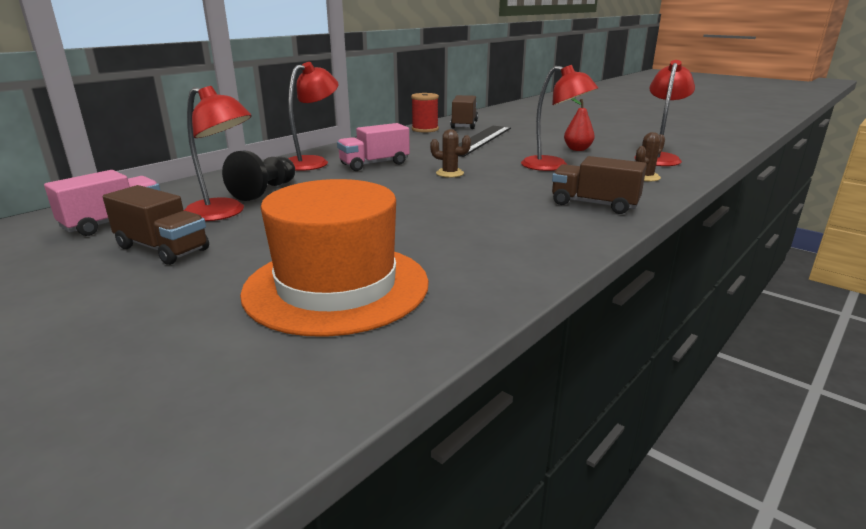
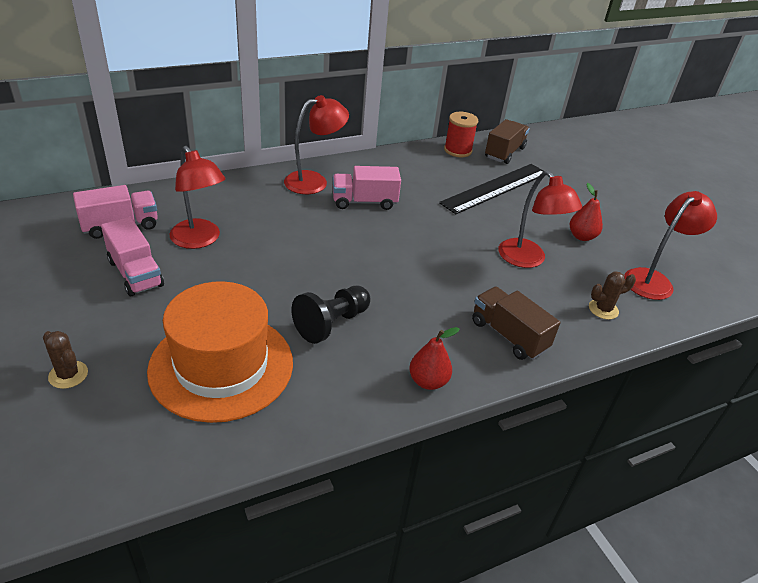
camera: 20 degrees right, 15 degrees up
(162, 248) = (135, 273): brown truck -> pink truck
(265, 191) = (248, 217): black pawn -> black pawn (331, 323)
(449, 173) = (419, 239): brown cactus -> brown cactus (68, 375)
(563, 244) = (428, 381): none -> red pear

